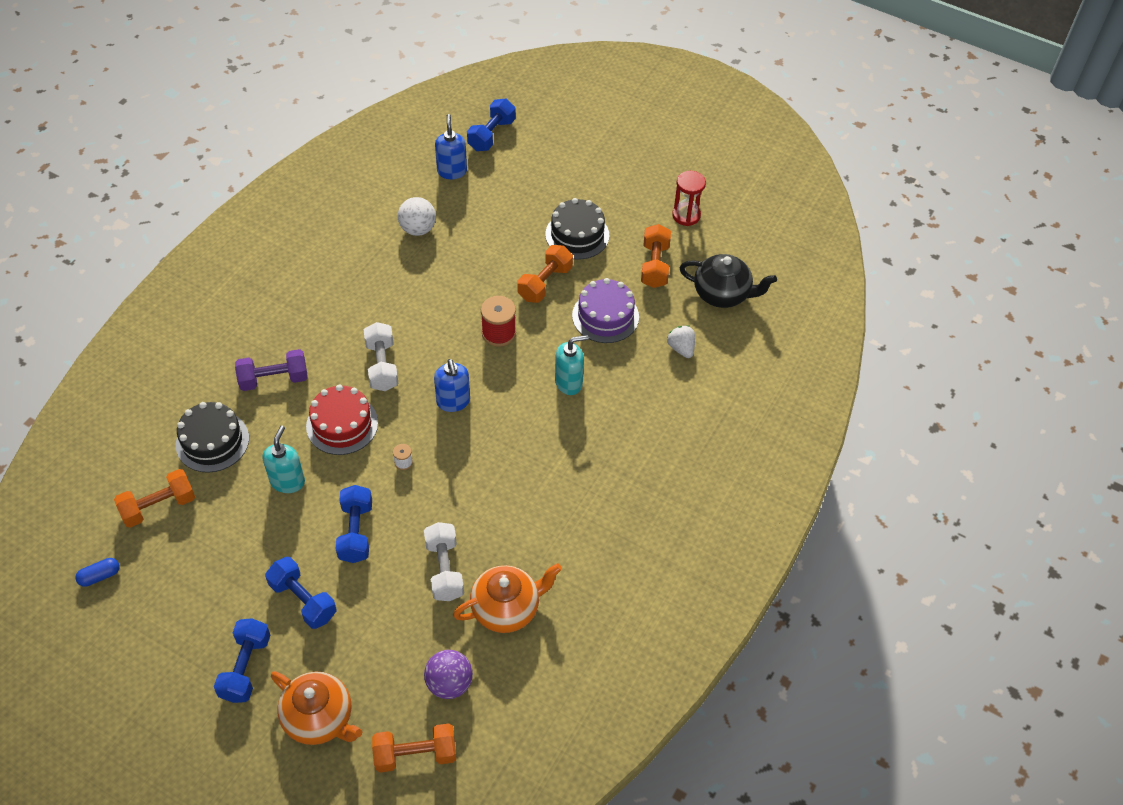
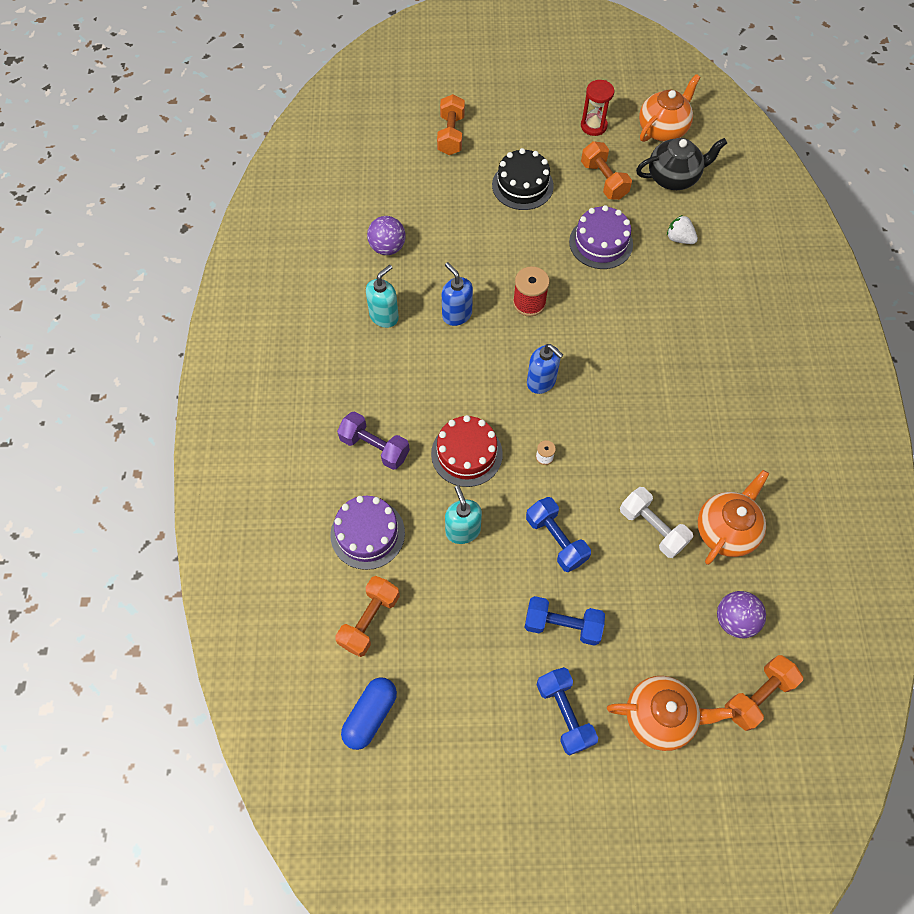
camera: 30 degrees left, 10 degrees up
(100, 576) = (370, 715): blue capsule -> blue capsule, size x1.65
(212, 441) = (367, 533): black cake -> purple cake
(274, 379) = (375, 447): purple dumbbell -> purple dumbbell turned 75 degrees clockwise
(382, 366) = (457, 383): white dumbbell -> none
(418, 229) = (387, 247): white ball -> purple ball
(452, 171) = (374, 182): blue soap dispenser -> blue soap dispenser (456, 314)
(491, 135) = (381, 133): blue dumbbell -> none
(545, 283) = (530, 240): orange dumbbell -> orange dumbbell (451, 135)
(569, 382) = (618, 314): turquoise soap dispenser -> turquoise soap dispenser (384, 316)
(749, 248) = (663, 129): none -> orange teapot

